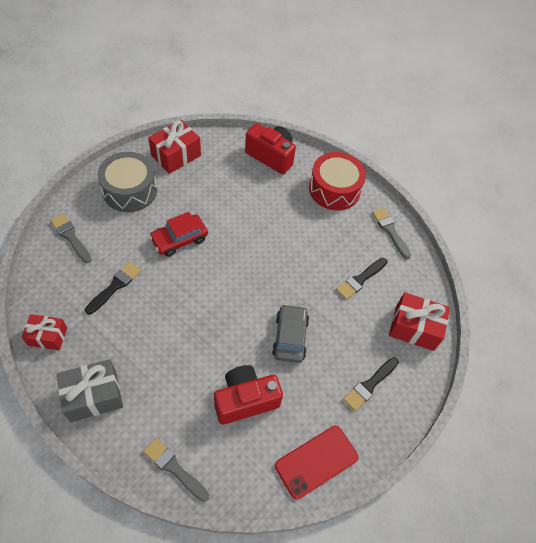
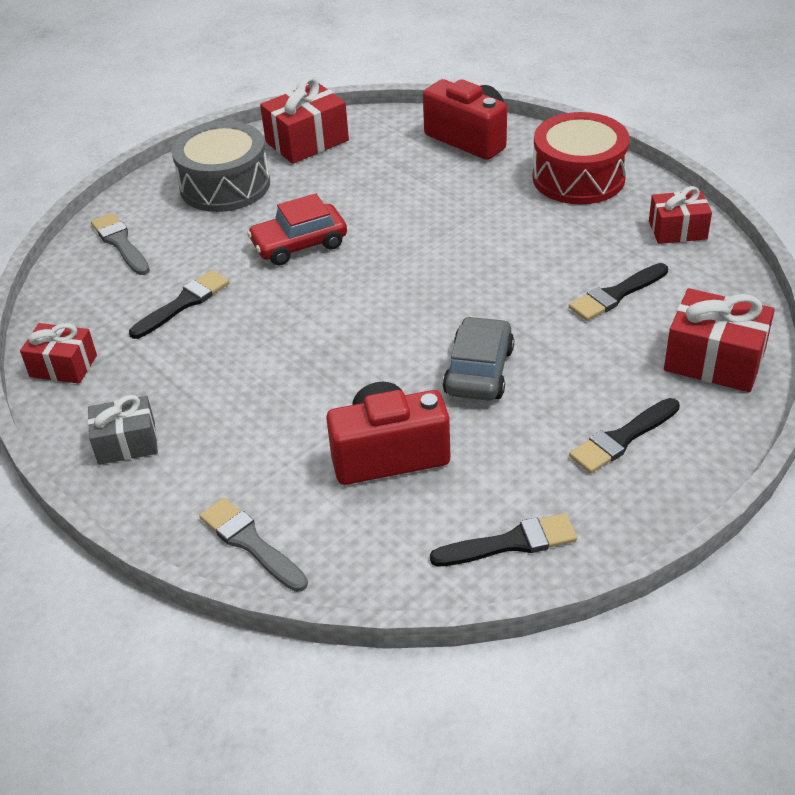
camera: 15 degrees right, 15 degrees down
(93, 396) = (126, 443): grey gift -> grey gift, size x0.66
(316, 461) = (511, 543): red phone -> black brush
(390, 231) = (677, 230): grey brush -> red gift

